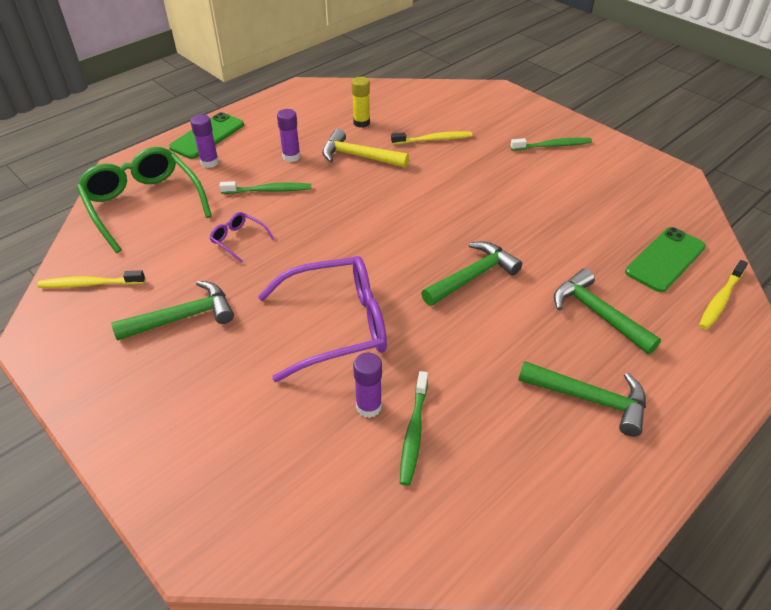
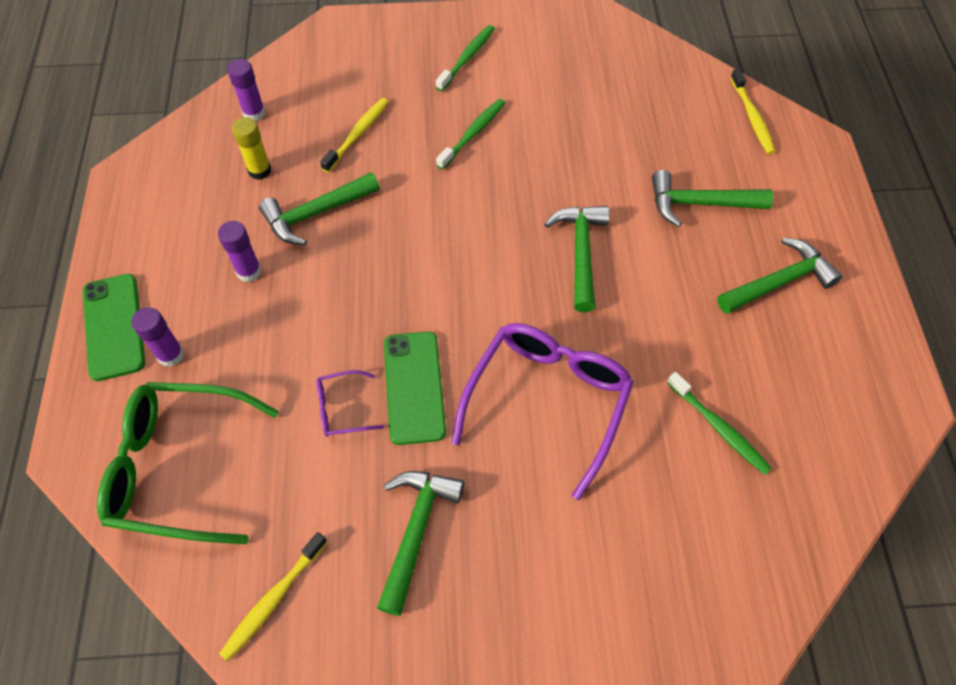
camera: 50 degrees left, 15 degrees up
(269, 190) = (286, 329): green toothbrush -> green toothbrush (473, 133)
(359, 157) = (316, 213): yellow hammer -> green hammer
(369, 407) = (666, 442): purple glue stick -> purple glue stick (254, 113)
(665, 259) = (681, 110): green phone -> green phone (414, 387)

